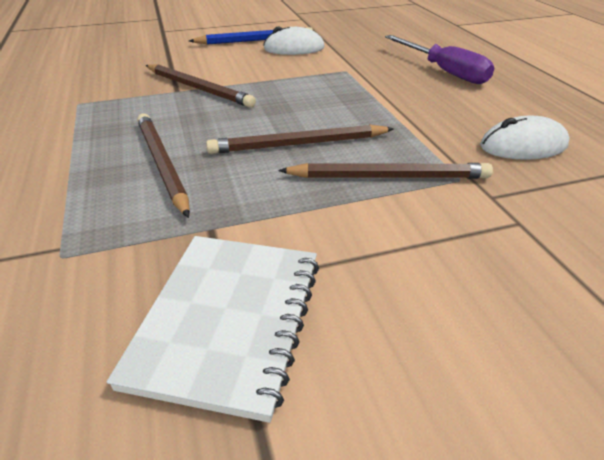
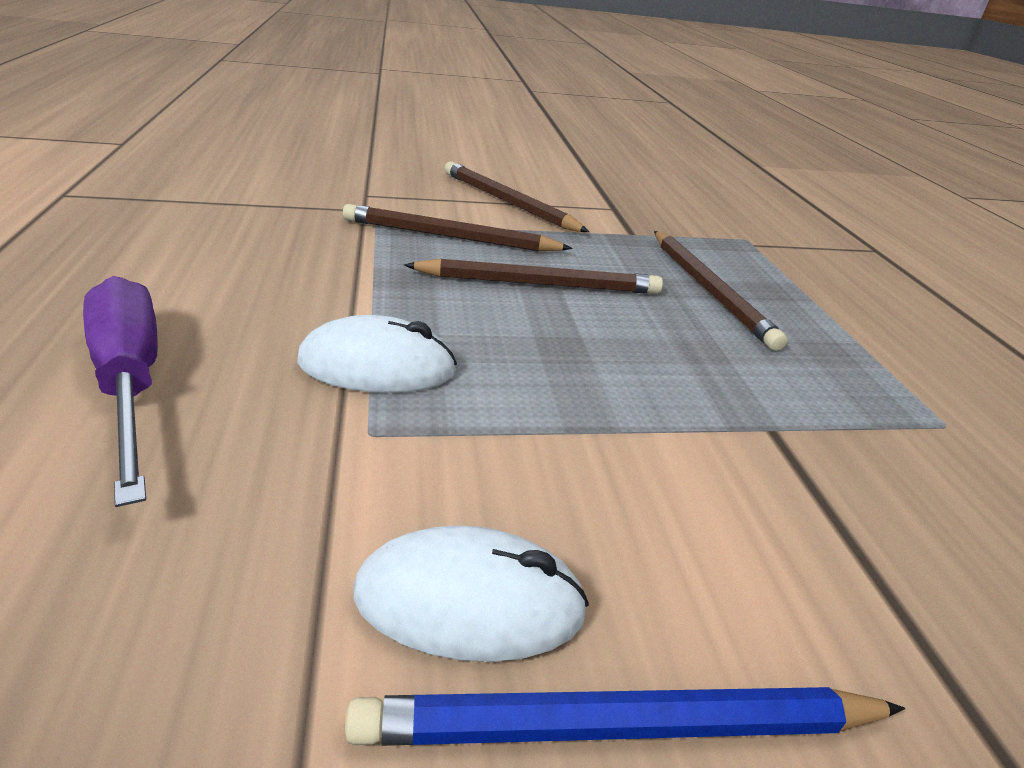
camera: 175 degrees left, 5 degrees down
(198, 88) = (729, 427): brown pencil -> brown pencil (508, 202)
(228, 320) = (609, 196): white notebook -> none
(523, 146) = (253, 234): white mouse -> white mouse (377, 366)

